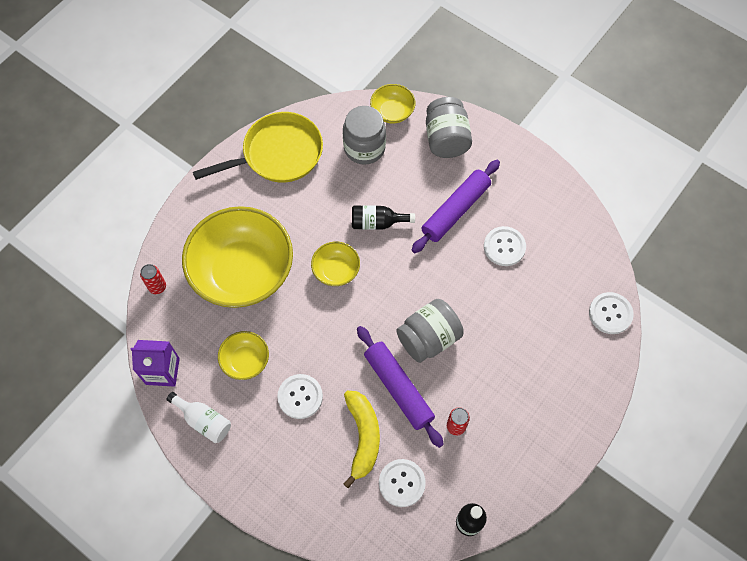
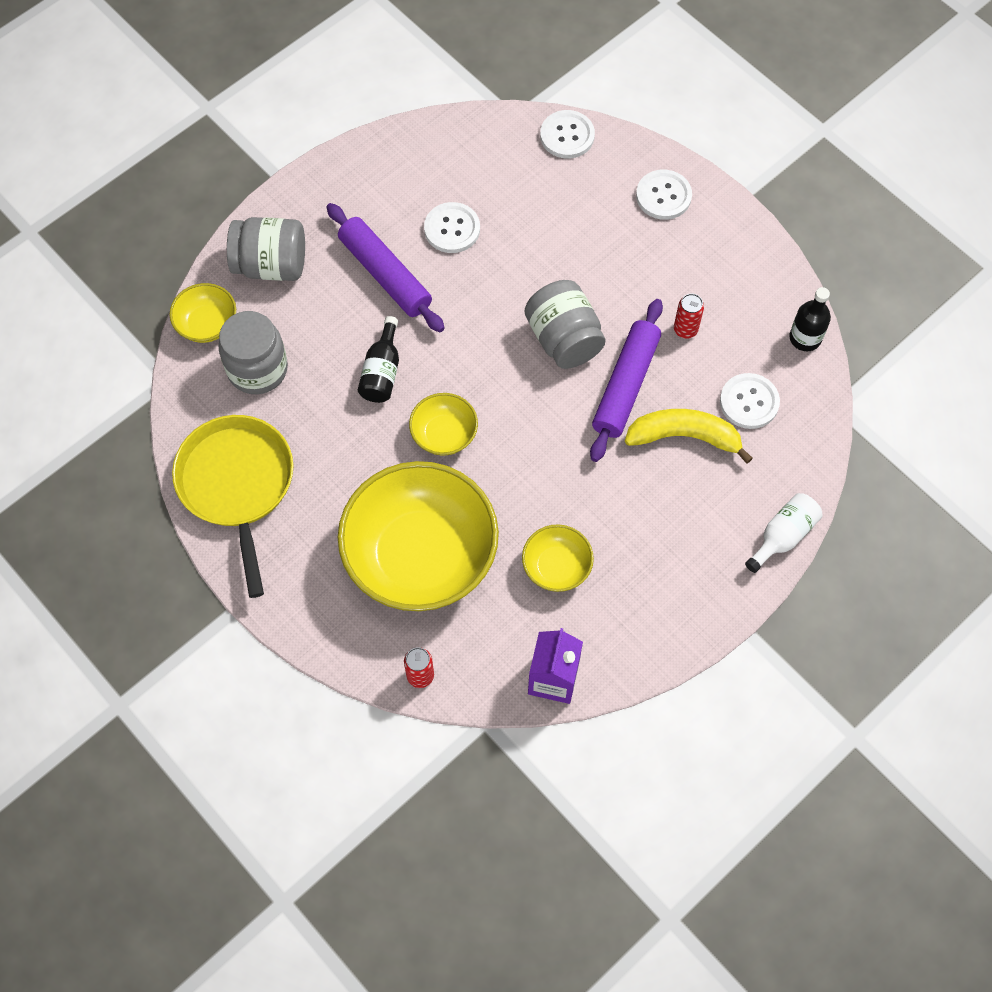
camera: 80 degrees left, 0 degrees up
(204, 421) = (634, 630): white bottle -> white bottle (783, 536)
(300, 397) = (619, 504): white button -> white button (663, 196)
(398, 388) = (626, 385): purple rolling pin -> purple rolling pin turned 45 degrees counterclockwise

